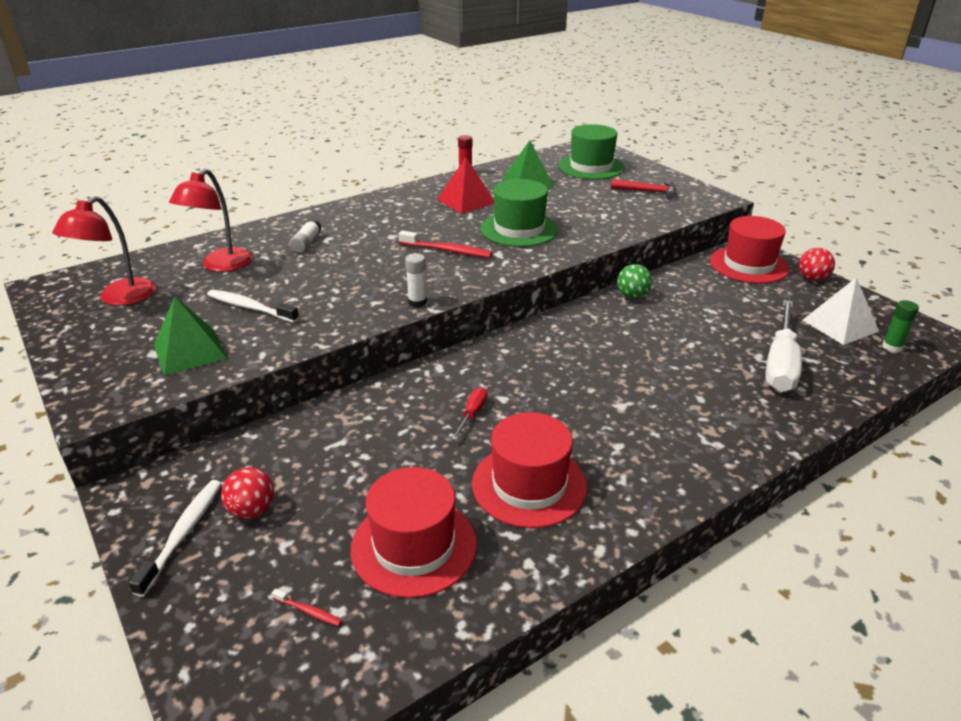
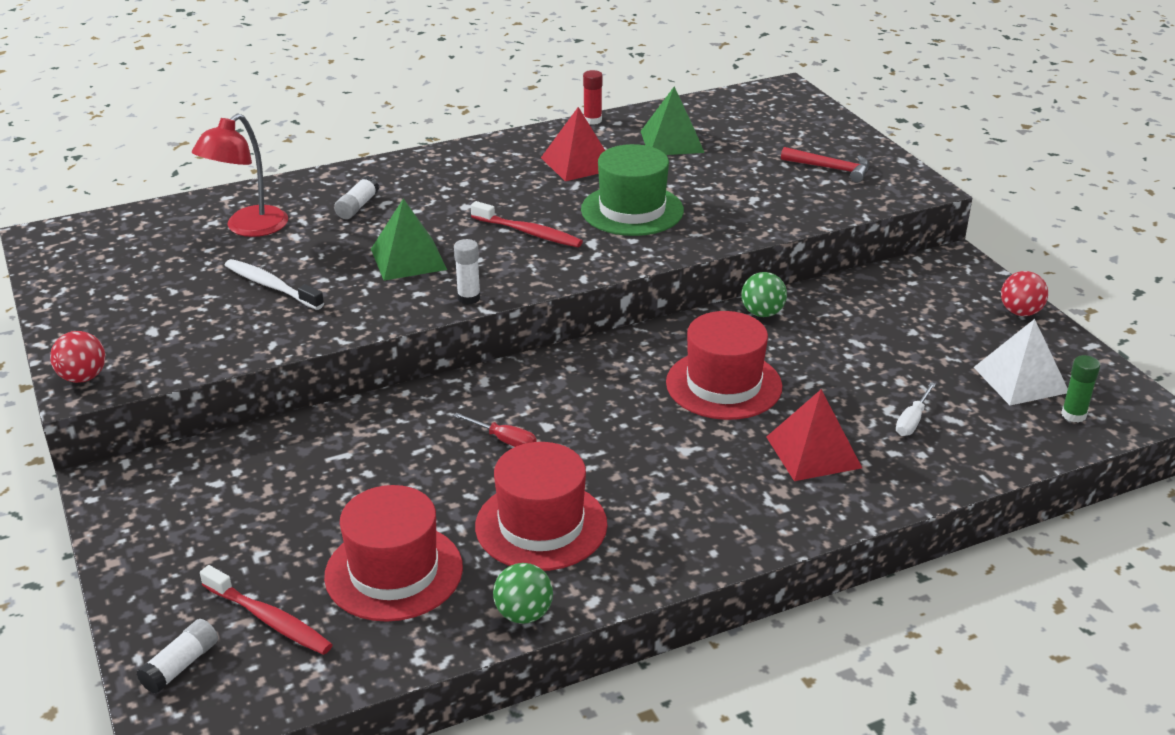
camera: 10 degrees right, 0 degrees up
(119, 298) = (125, 260): red lamp -> none
(183, 534) = (158, 530): white toothbrush -> none
(189, 351) = (193, 332): green pyramid -> green pyramid (408, 259)
(230, 676) = (181, 665): none -> white glue stick
(252, 510) = (233, 515): red ball -> red ball (83, 377)
(308, 611) = (269, 619): red toothbrush -> red toothbrush, size x2.05
(472, 414) = (504, 440): red screwdriver -> red screwdriver turned 90 degrees clockwise
(544, 571) = (523, 614): none -> green ball
(591, 167) = (769, 123): green hat -> none
(720, 396) = (813, 452): none -> red pyramid
(748, 265) = (942, 284): red hat -> red hat (723, 385)
(780, 363) = (912, 420): white screwdriver -> white screwdriver, size x0.46

